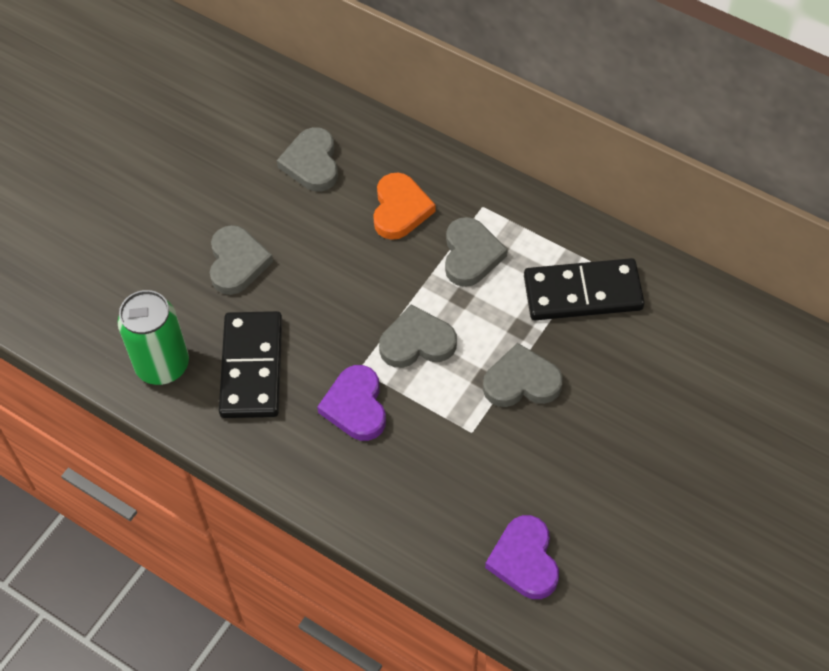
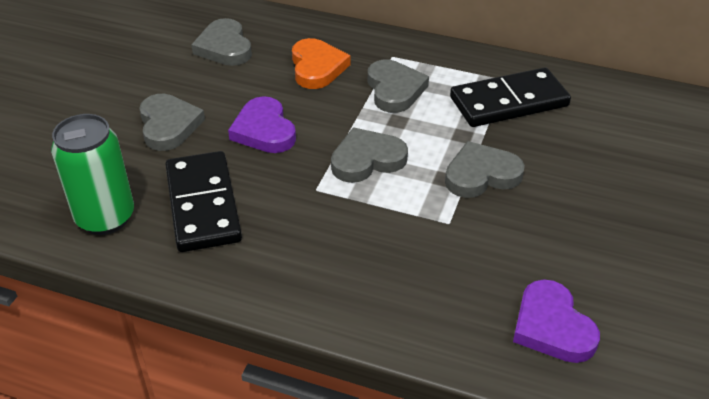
camera: 15 degrees left, 15 degrees down
(356, 406) = (322, 220): purple heart -> purple heart (264, 130)

